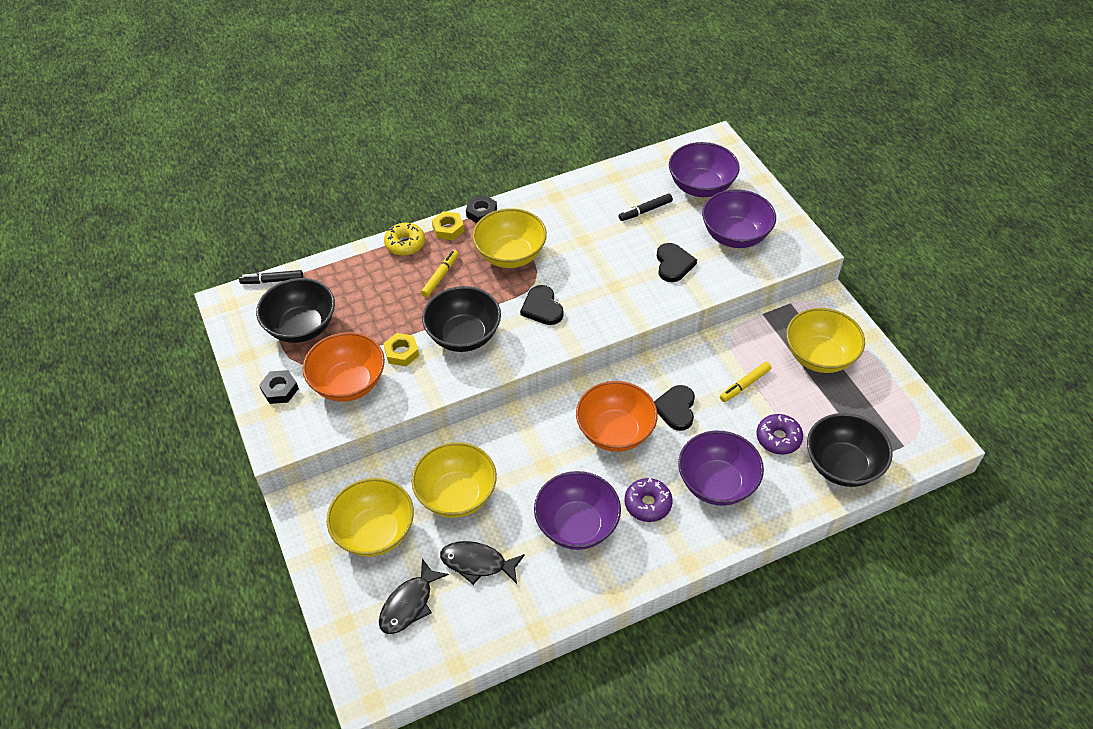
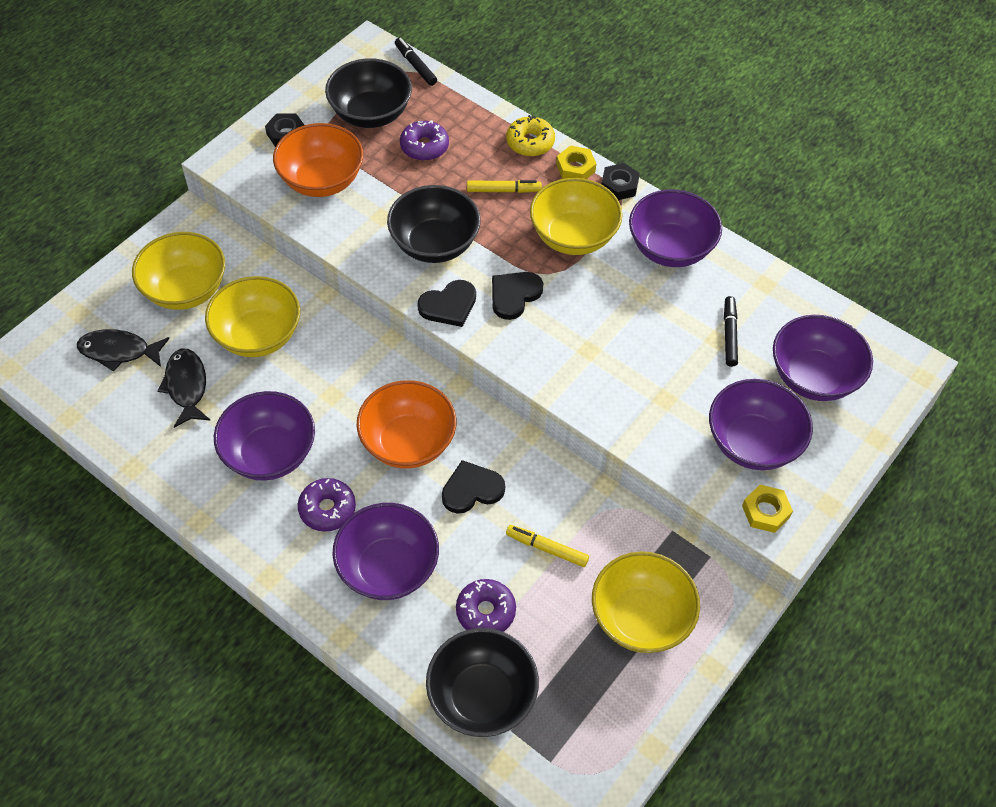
camera: 60 degrees right, 5 degrees up
(362, 306) = (424, 147): none -> purple donut
(401, 352) = (383, 204): yellow nut -> yellow nut (765, 511)
(555, 209) = (670, 248): none -> purple bowl
(645, 211) = (729, 334): black marker -> black marker turned 60 degrees clockwise
(673, 264) = (661, 395): black heart -> black heart (449, 305)

